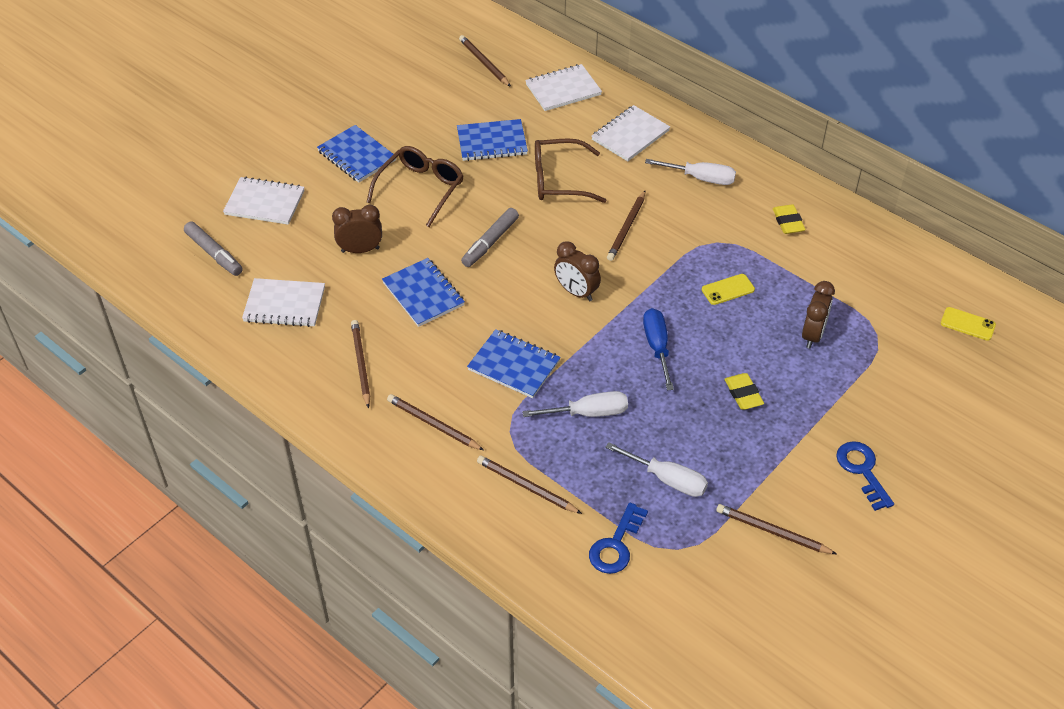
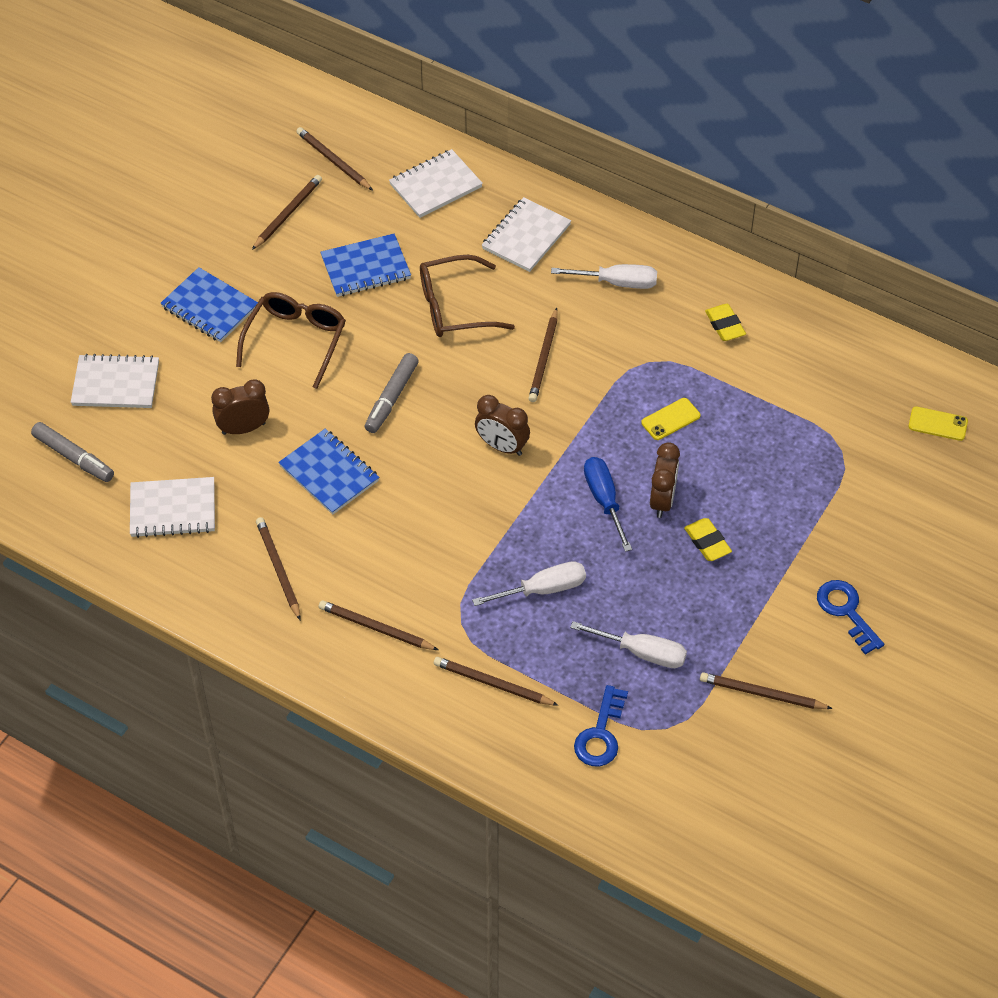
camera: 10 degrees left, 5 degrees up
(437, 96) = (287, 213): none -> brown pencil
(514, 365) = (450, 545): blue notebook -> none
(812, 335) = (772, 461): brown clock -> brown clock (662, 500)

